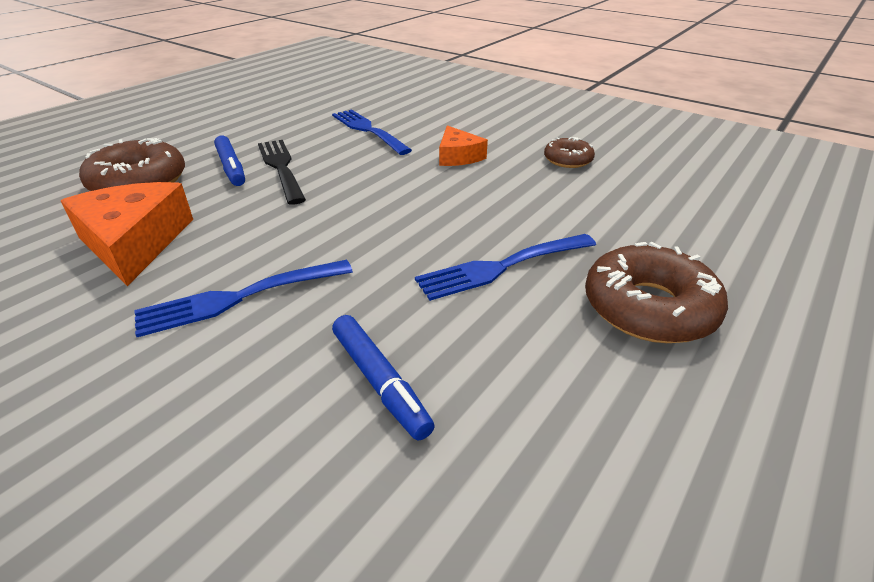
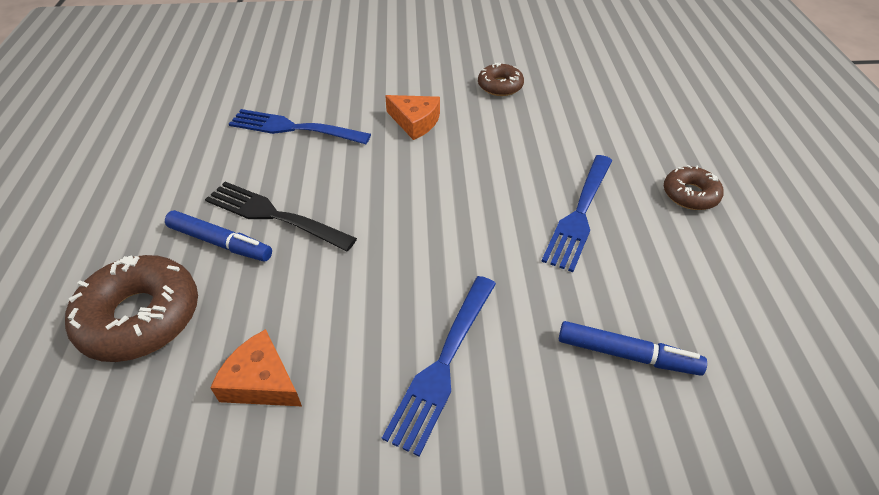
camera: 40 degrees left, 10 degrees up
(135, 243) = (261, 381): orange cheese -> orange cheese, size x0.59
(649, 308) = (690, 194): brown donut -> brown donut, size x0.57

